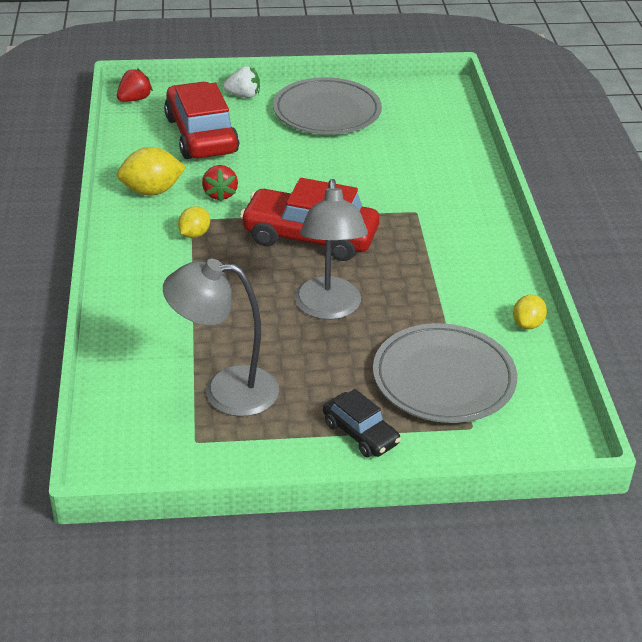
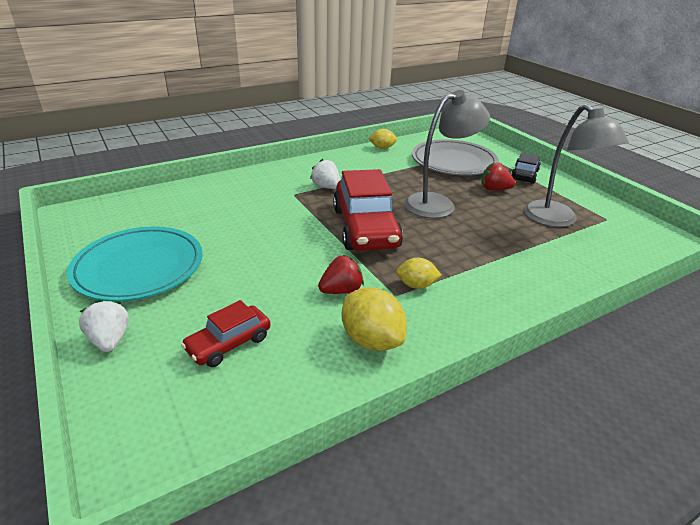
camera: 115 degrees left, 5 degrees down
(134, 99) = (145, 458): red strawberry -> red strawberry (494, 189)
(201, 135) = (229, 344): red car -> red car, size x0.53
(327, 111) = (139, 267): grey plate -> turquoise plate
(421, 238) = (326, 187): none -> white strawberry

